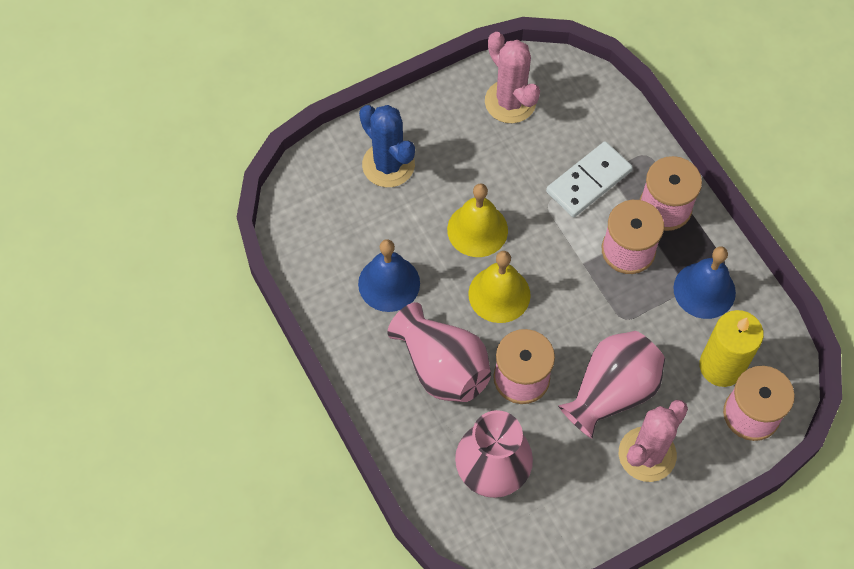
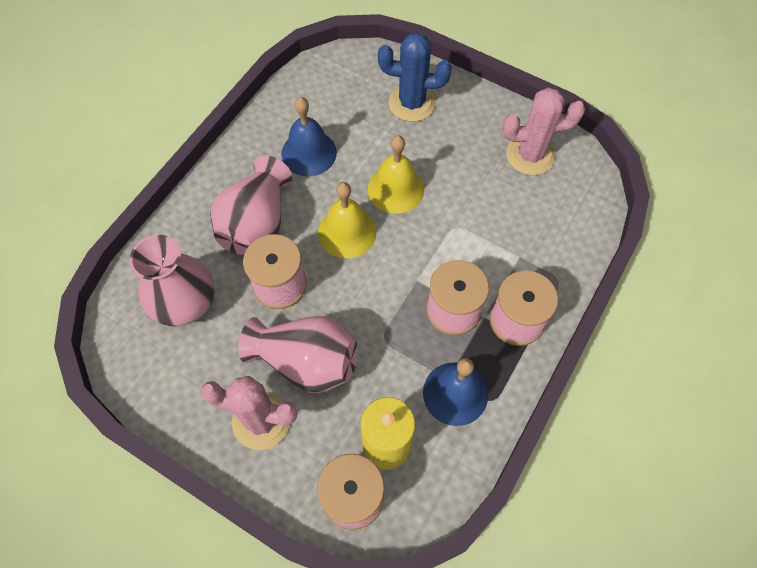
camera: 60 degrees right, 0 degrees up
(388, 165) = (412, 103): blue cactus -> blue cactus turned 75 degrees clockwise
(510, 102) = (530, 155): pink cactus -> pink cactus turned 60 degrees clockwise
(589, 181) = (498, 247): white domino -> none

